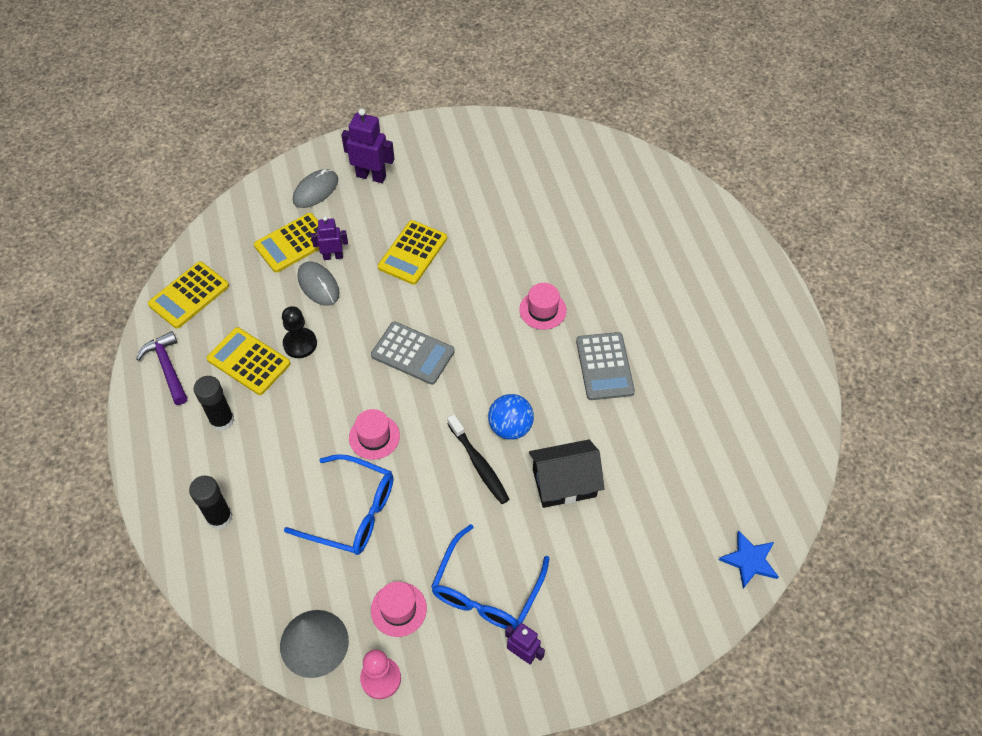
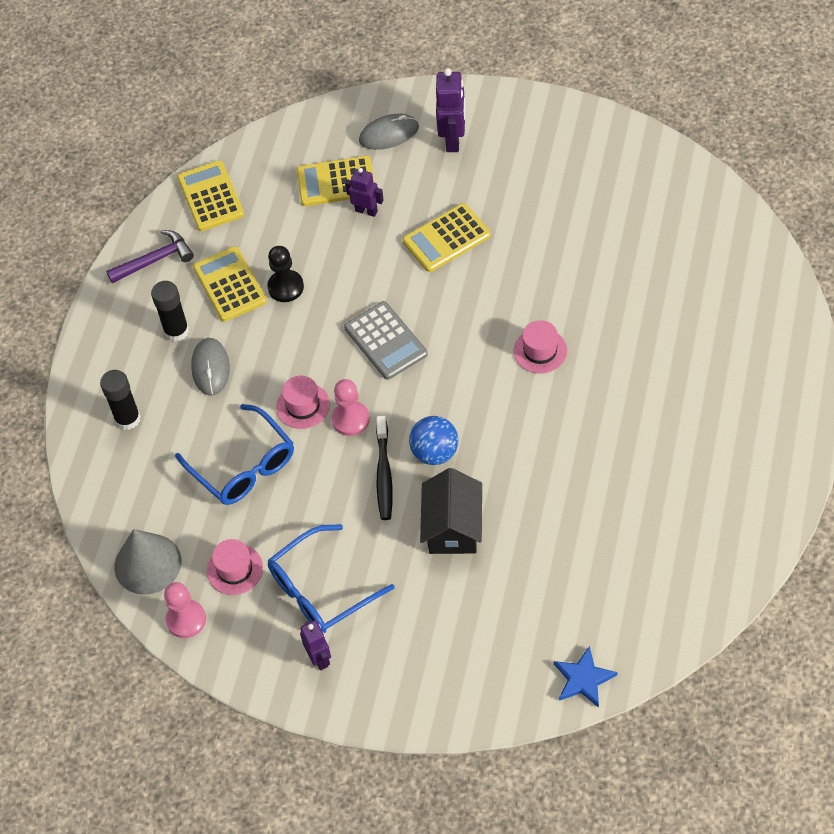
camera: 35 degrees right, 0 degrees up
(167, 368) = (155, 260): purple hammer -> purple hammer turned 60 degrees clockwise
(189, 295) = (210, 196): yellow calculator -> yellow calculator turned 90 degrees clockwise
(318, 285) = (335, 235): grey mouse -> grey mouse (210, 368)
(371, 176) = (453, 139): purple robot -> purple robot turned 45 degrees clockwise
(422, 430) = (350, 419): none -> pink pawn
(564, 483) = (453, 527): black house -> black house turned 75 degrees clockwise
(604, 366) = (565, 434): grey calculator -> none

